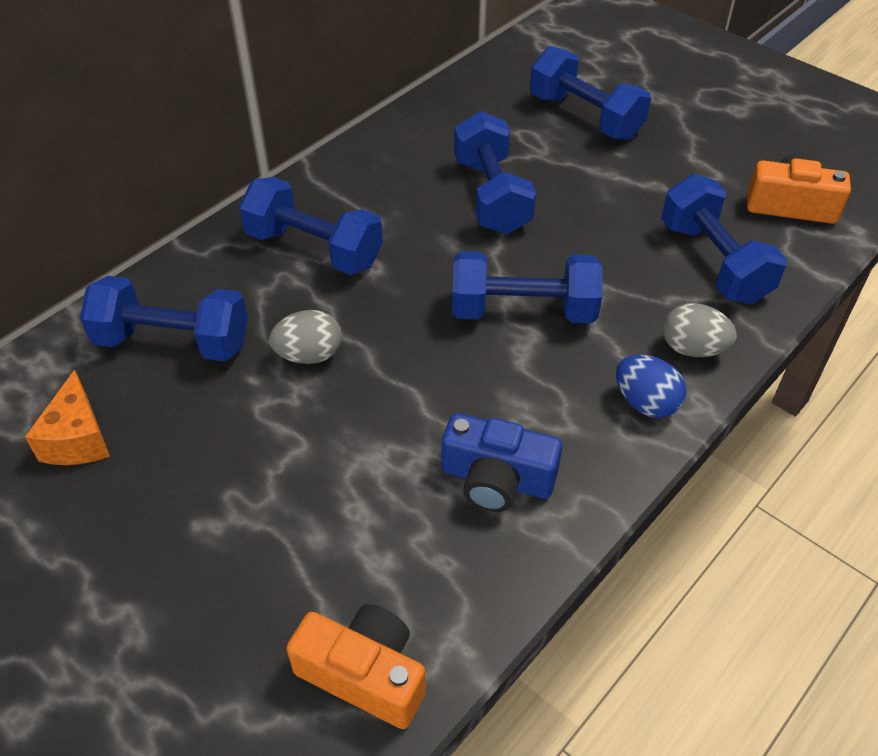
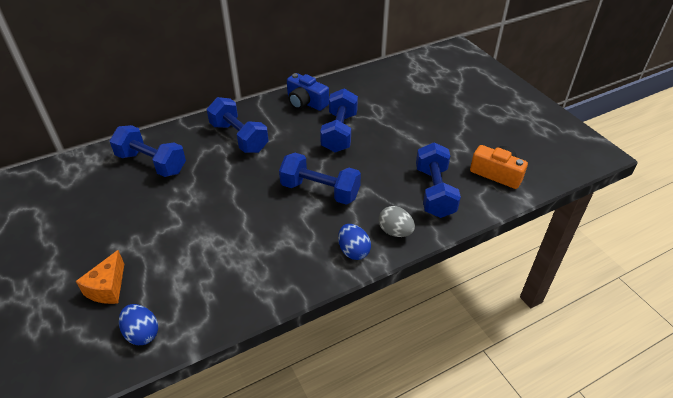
camera: 20 degrees right, 5 degrees down
(78, 439) = (87, 194): orange cheese -> orange cheese (108, 288)
(309, 355) = (207, 185): grey egg -> none
(364, 674) = (142, 333): orange camera -> blue egg
(497, 479) = (257, 265): blue camera -> blue camera (306, 102)
(585, 117) = (412, 105): blue dumbbell -> none

